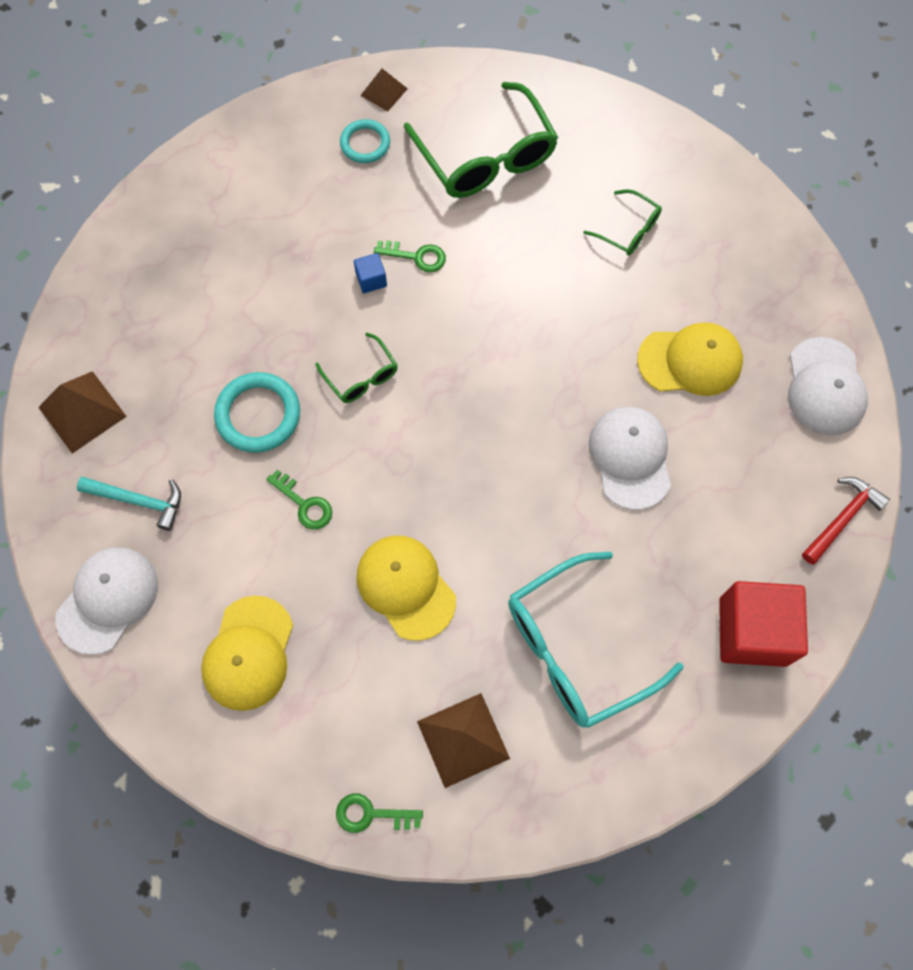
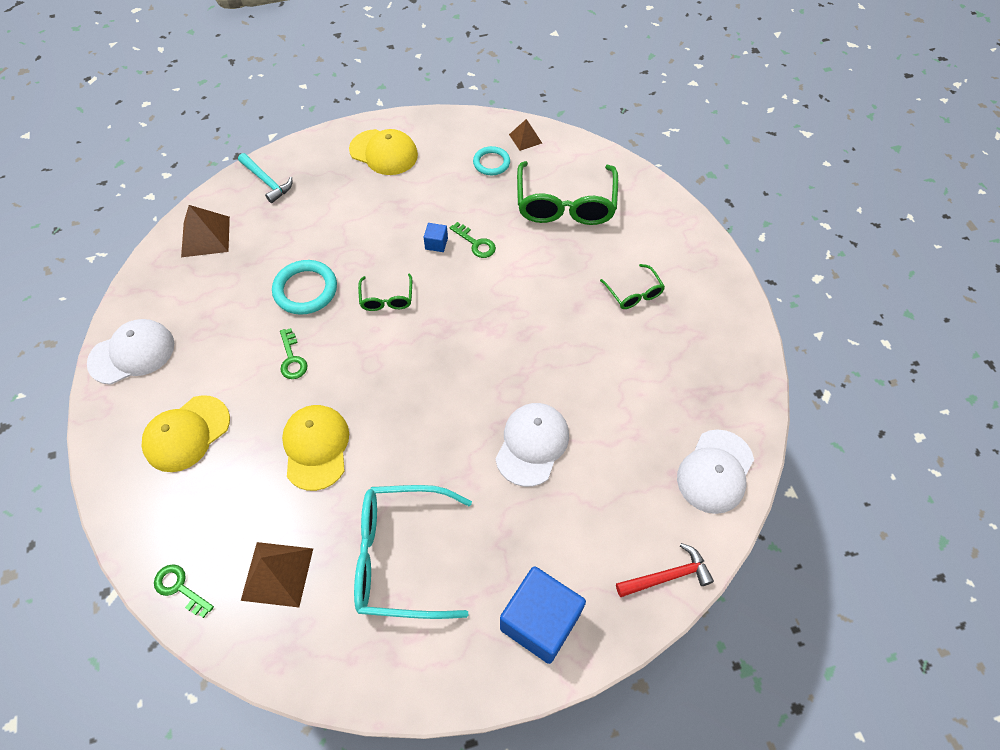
camera: 30 degrees right, 10 degrees down
(139, 501) = (196, 304): turquoise hammer -> turquoise hammer (267, 181)
(690, 361) = (621, 401): yellow cap -> yellow cap (384, 152)
(752, 631) = (540, 621): red cube -> blue cube

